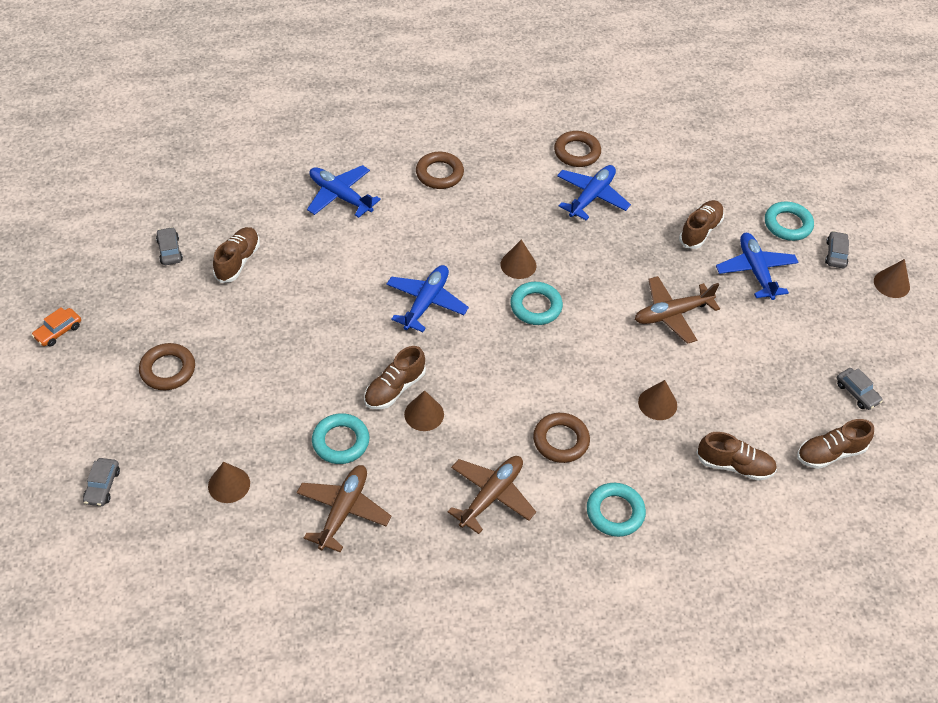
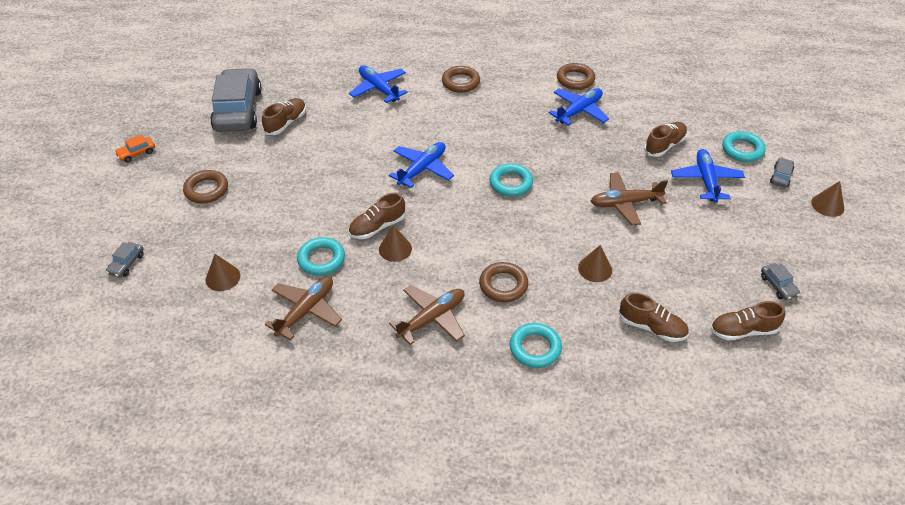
camera: 15 degrees right, 5 degrees down
(170, 250) = (238, 110): grey car -> grey car, size x2.49
(518, 265) = (505, 152): brown cone -> none

